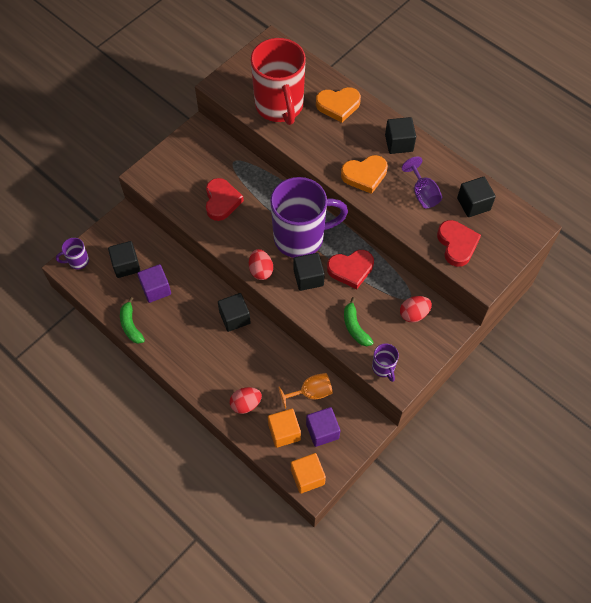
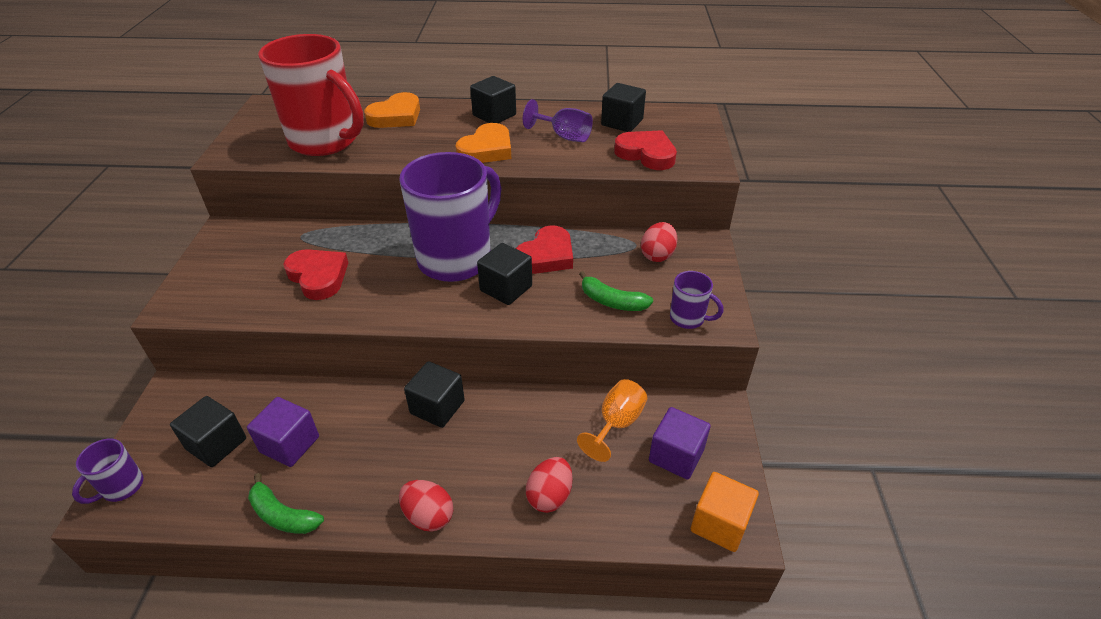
camera: 40 degrees left, 20 degrees down
(261, 270) = (438, 313): red egg -> red egg (428, 516)
(284, 432) = (633, 492): orange cube -> none

